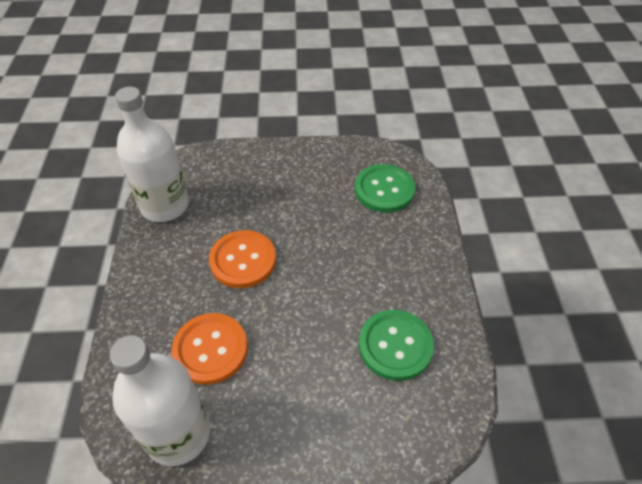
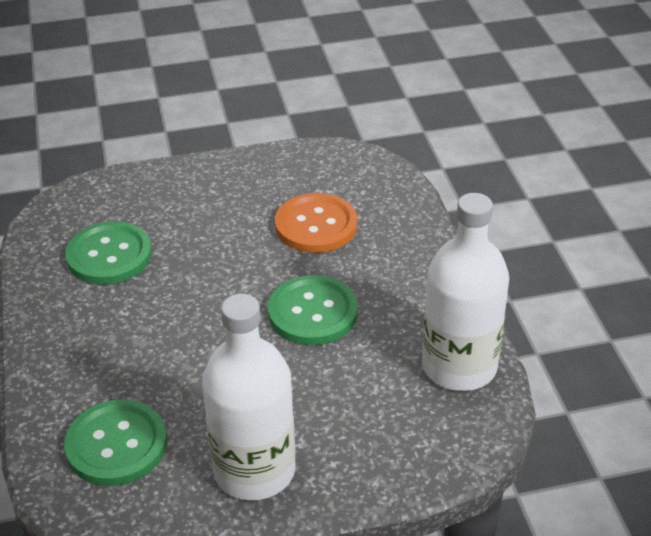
camera: 170 degrees right, 10 degrees down
(178, 433) = (320, 168): white bottle -> white bottle (254, 470)
(243, 260) = (312, 312): orange button -> green button

